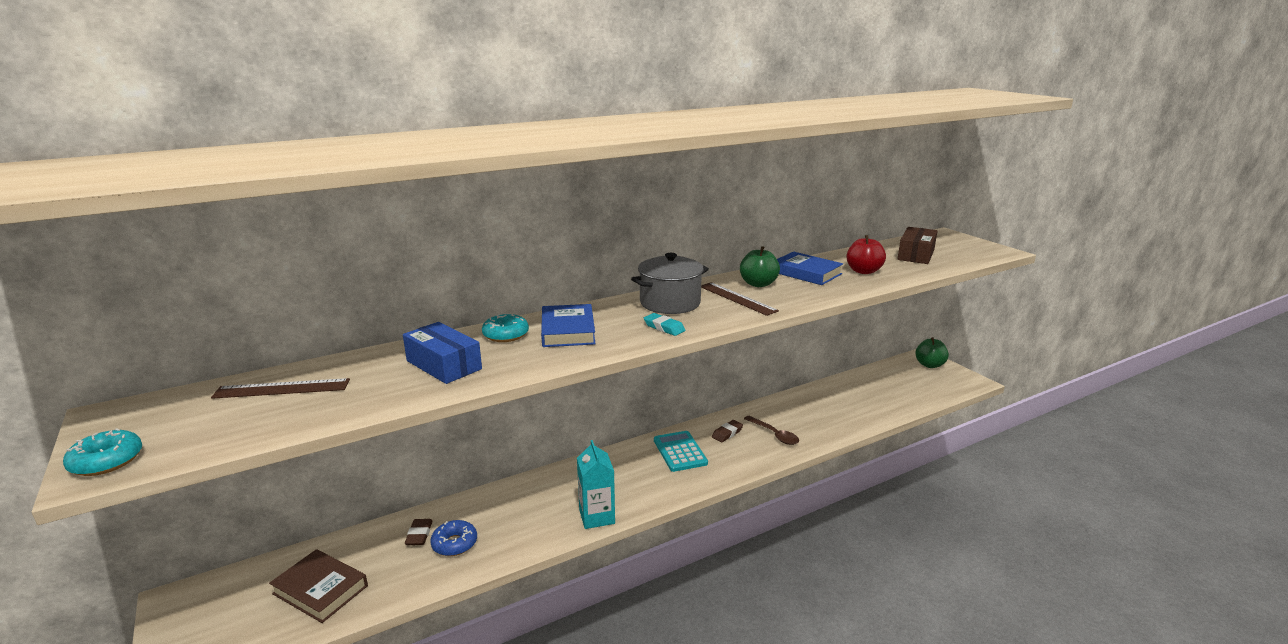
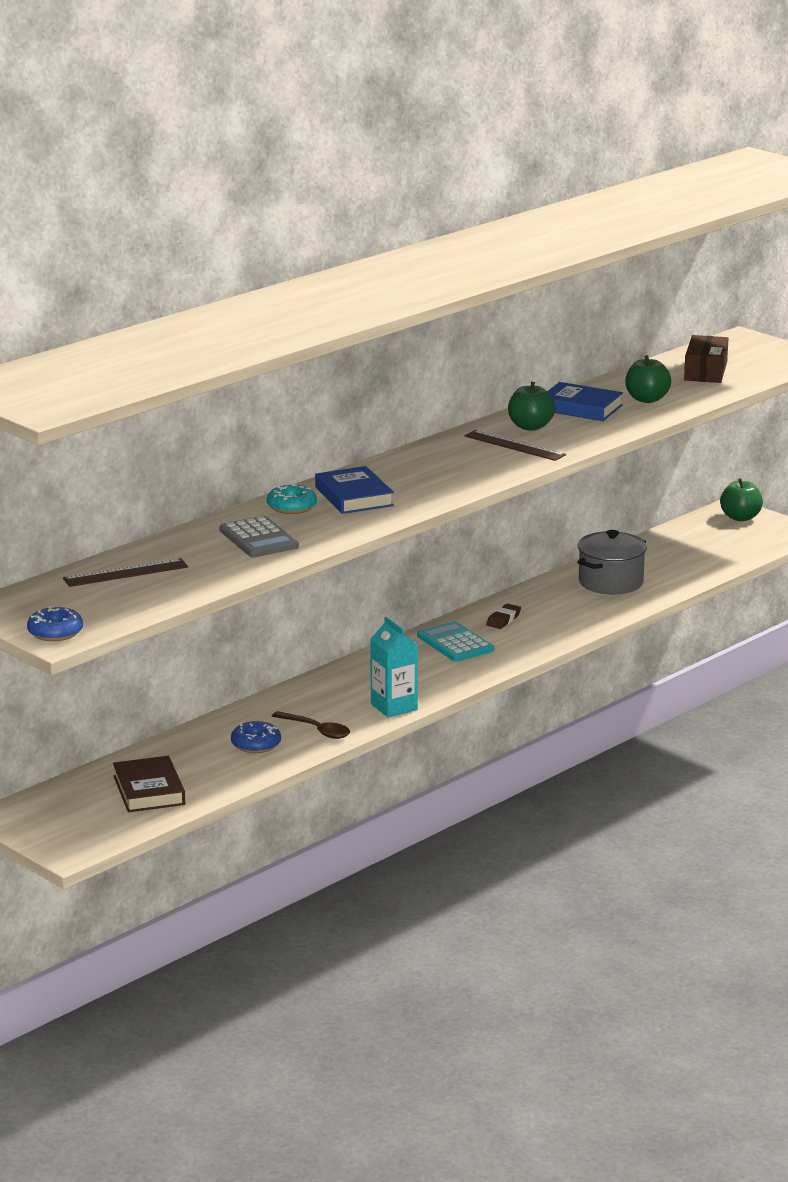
camera: 15 degrees left, 0 degrees up
(106, 461) = (55, 632): turquoise donut -> blue donut
(320, 590) = (149, 790): brown book -> brown book turned 60 degrees clockwise
(419, 535) = (210, 743): brown eraser -> none
(444, 365) = (259, 539): blue box -> grey calculator
(664, 327) = (453, 483): turquoise eraser -> none
(670, 303) = (442, 458): grey pot -> grey pot (610, 582)
(774, 434) = (561, 614): brown spoon -> brown spoon (316, 730)
(863, 271) = (647, 399): red apple -> green apple

